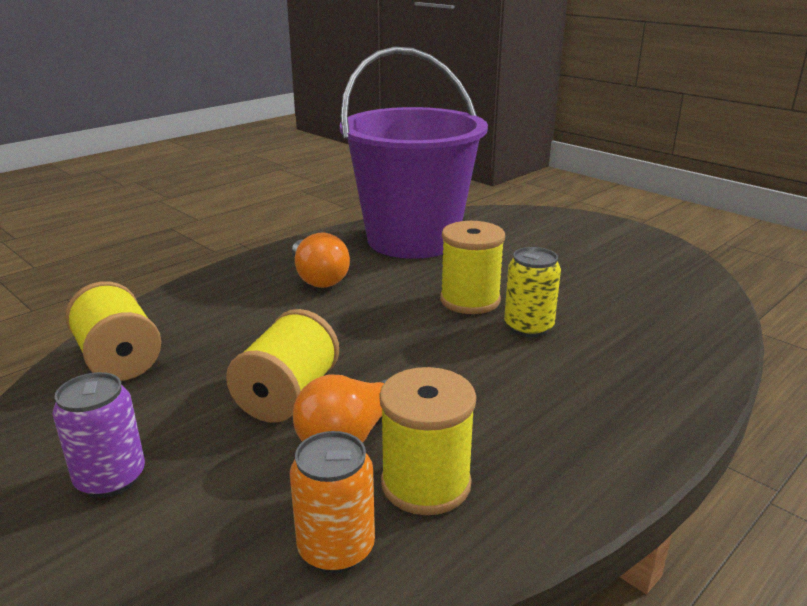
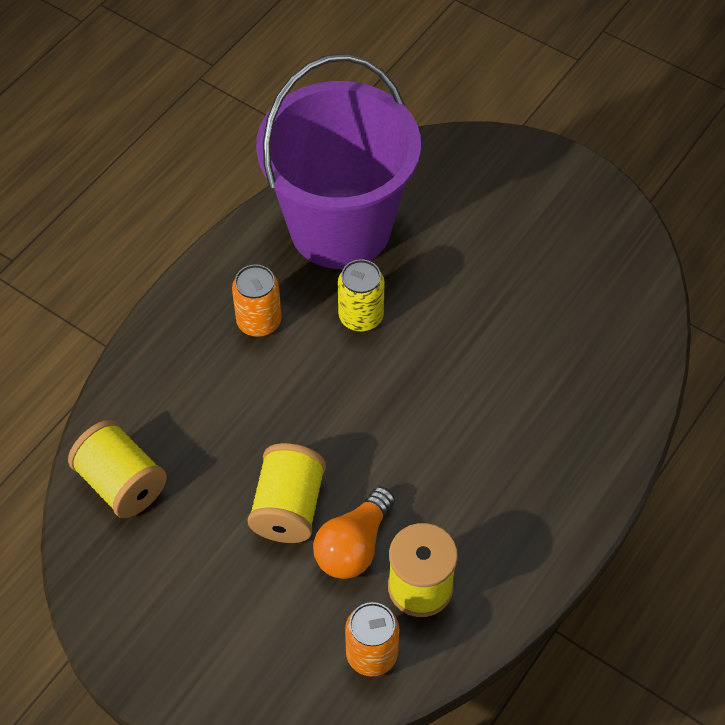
camera: 10 degrees left, 30 degrees up
(110, 478) = (188, 620): purple can -> none
(318, 278) = (259, 321): orange light bulb -> orange can
(470, 300) = (419, 341): yellow spool -> none
(528, 327) = (479, 378): yellow can -> yellow can (361, 316)

